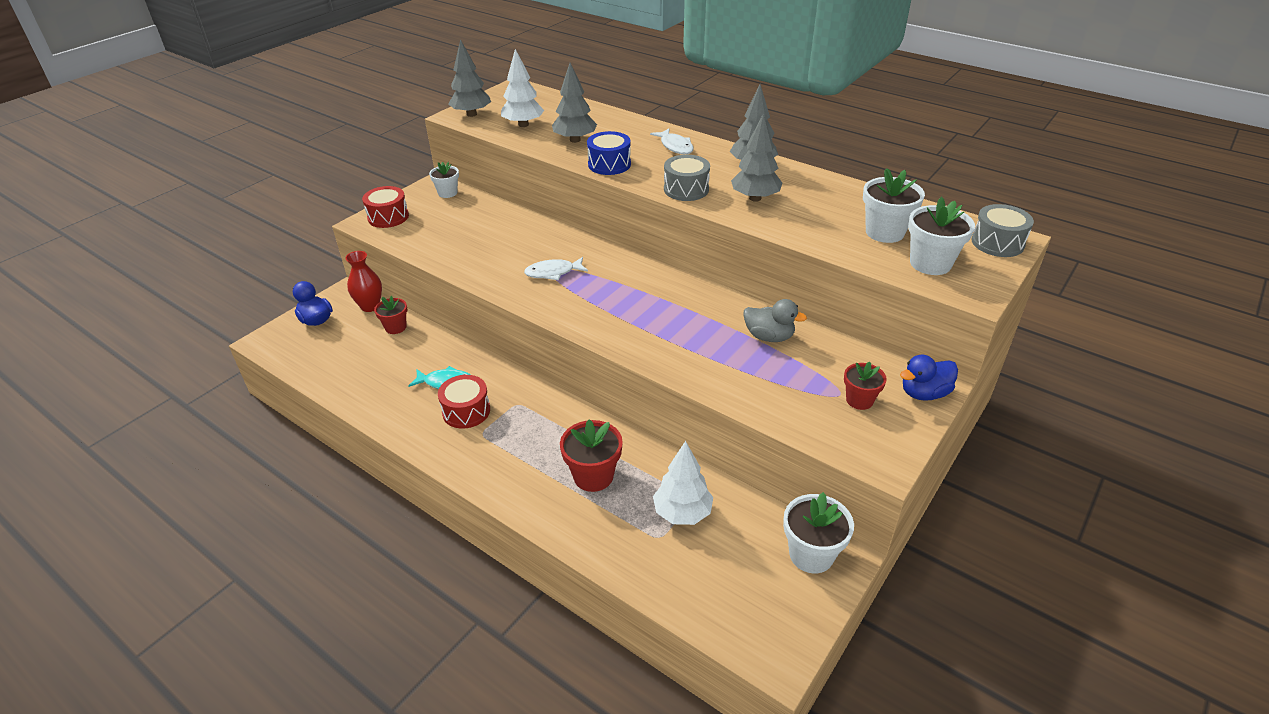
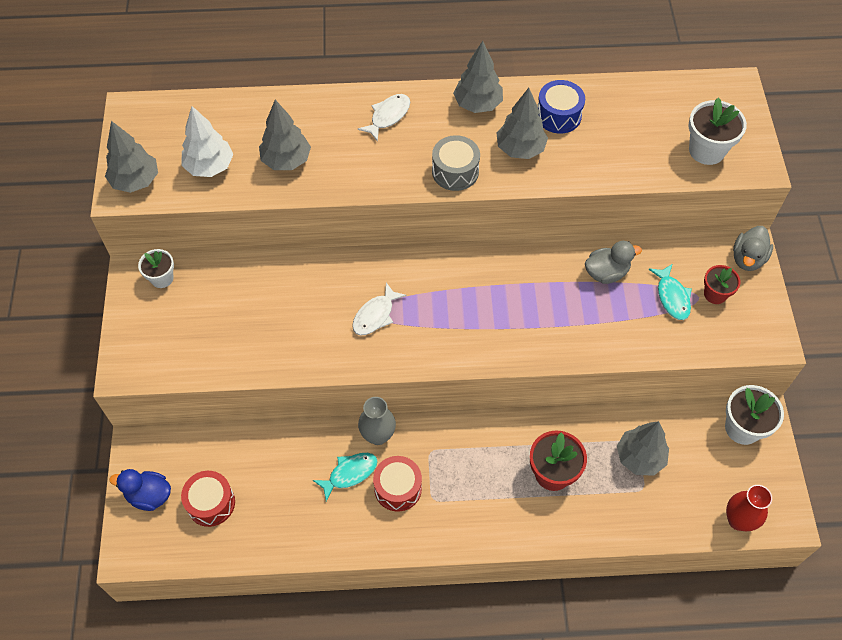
camera: 40 degrees left, 20 degrees up
(370, 306) = (183, 444): red vase -> red vase (738, 520)
(388, 217) = (139, 348): red drum -> red drum (211, 503)
(395, 327) = (236, 450): red flower pot -> none
(493, 373) = (378, 435): none -> grey vase
(609, 164) = (355, 177): blue drum -> blue drum (558, 115)
(675, 146) = (388, 116): white fish -> white fish turned 75 degrees counterclockwise
(682, 513) = (639, 457): white tree -> grey tree
(813, 381) = (672, 297): none -> turquoise fish
(884, 232) = (648, 132): white flower pot -> none
(924, 393) = (747, 258): blue duck -> grey duck
(997, 243) = (730, 97): grey drum -> none

